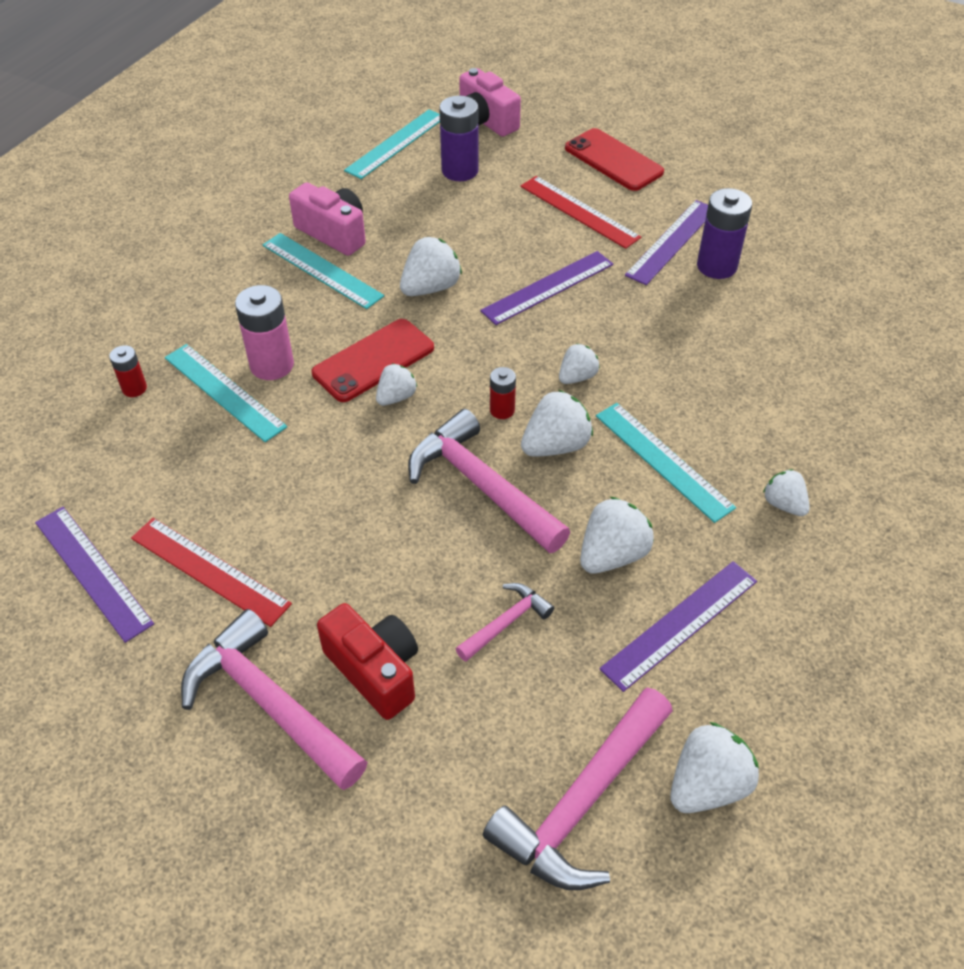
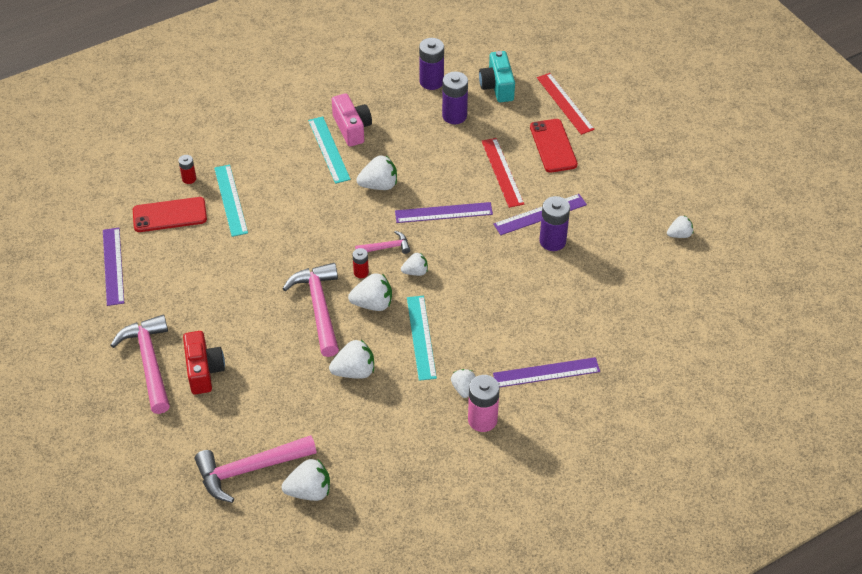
camera: 30 degrees right, 0 degrees up
(209, 571) = (163, 290): red ruler -> red ruler (565, 103)
(272, 365) = (264, 195): pink battery -> pink battery (482, 420)
(373, 361) = (316, 215): red phone -> red phone (169, 215)
(396, 143) = (431, 82): turquoise ruler -> purple battery
(396, 397) = (313, 241): white strawberry -> white strawberry (679, 234)
(485, 121) = (497, 86): pink camera -> turquoise camera
(506, 623) = (278, 378): pink hammer -> pink hammer (386, 247)
(680, 624) = (358, 419): purple ruler -> purple ruler (546, 372)

